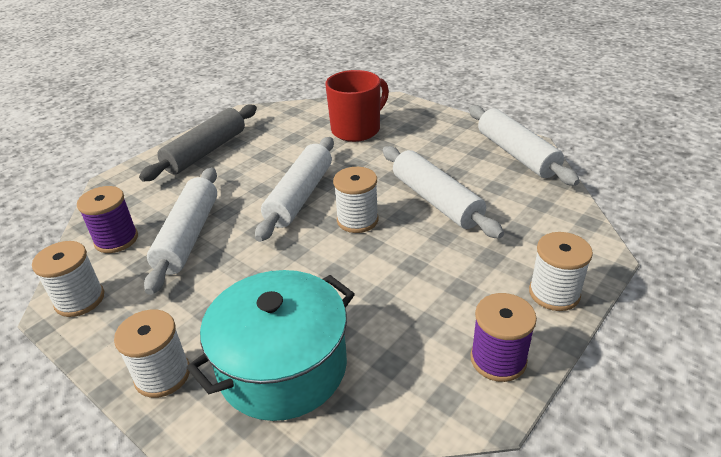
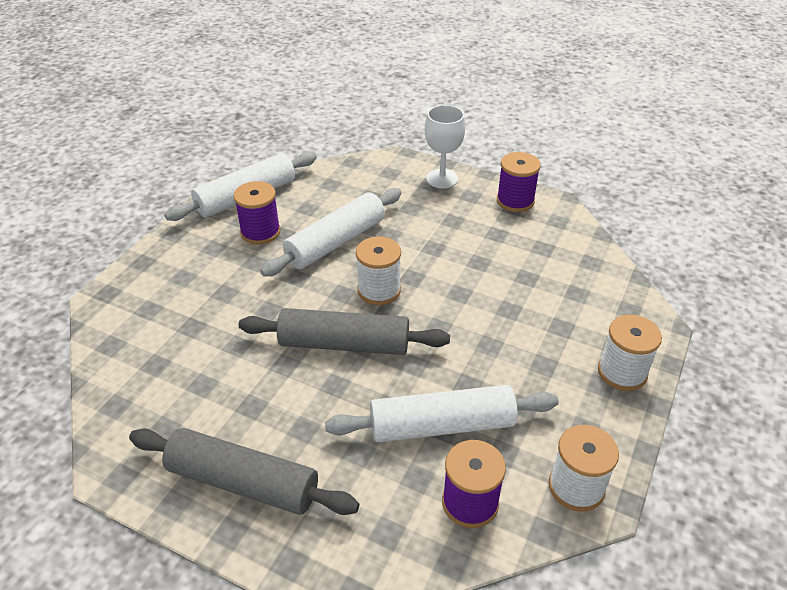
camera: 105 degrees left, 5 degrees up
(283, 367) = (575, 301): turquoise pot -> none
(300, 196) = (344, 344): white rolling pin -> grey rolling pin
(357, 130) = (185, 322): red mug -> none
(459, 161) = (260, 232): none -> purple spool
(554, 293) = (442, 179): white spool -> white goblet

